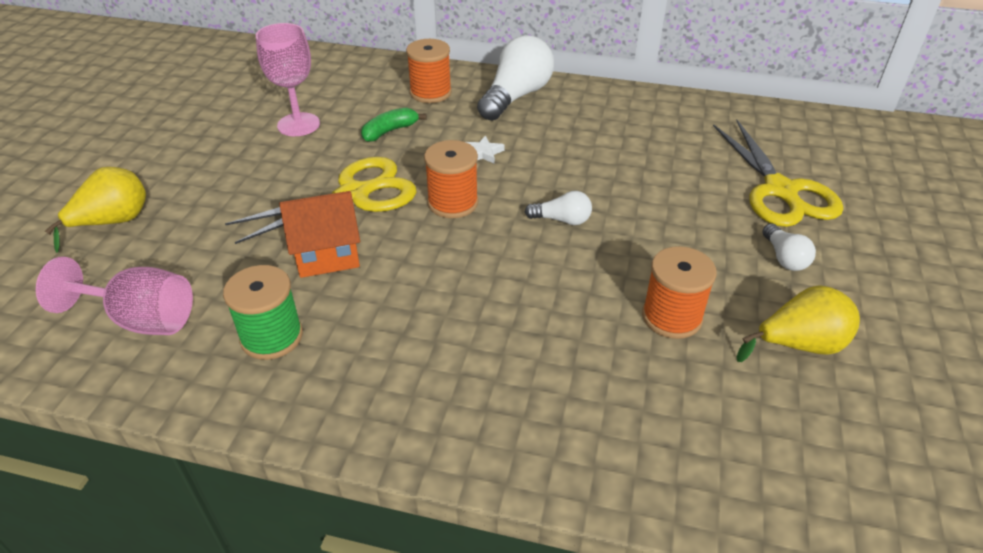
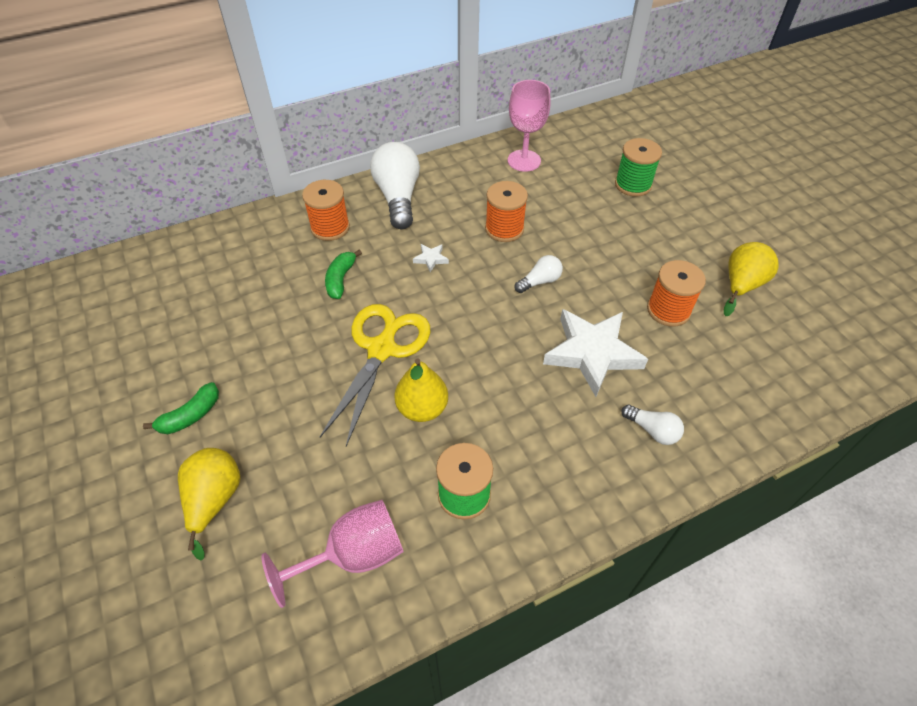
camera: 40 degrees left, 10 degrees up
(172, 162) = (191, 416): none -> green banana
(298, 124) = (258, 315): pink goblet -> pink goblet (524, 161)
(327, 254) = (422, 408): orange house -> yellow pear
(453, 203) = (458, 312): orange spool -> orange spool (504, 229)
(534, 305) = (592, 353): none -> white star
(780, 190) = (633, 185): yellow scissors -> green spool
(784, 258) = (680, 232): white light bulb -> white light bulb (652, 430)

